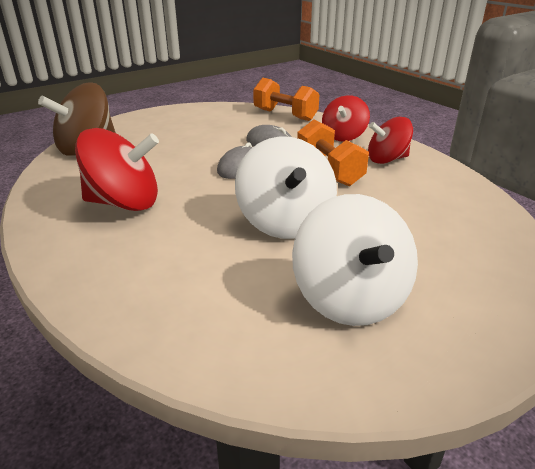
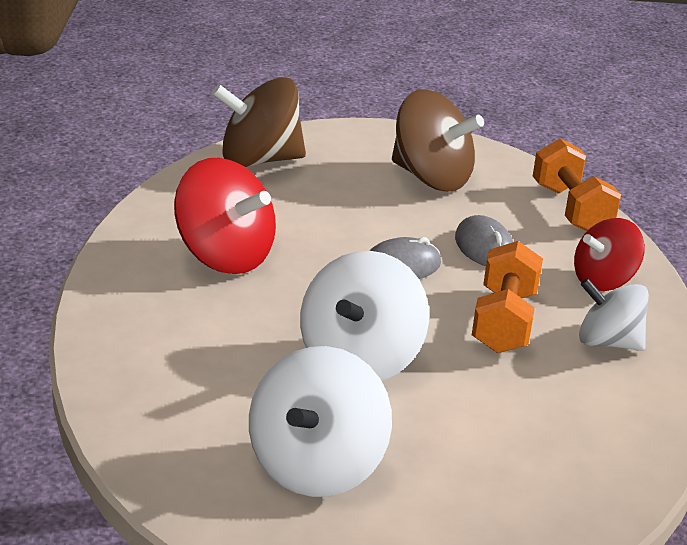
camera: 35 degrees right, 0 degrees up
(199, 124) = (431, 177): none -> brown spinning top
(387, 159) = (608, 342): red spinning top -> white spinning top

